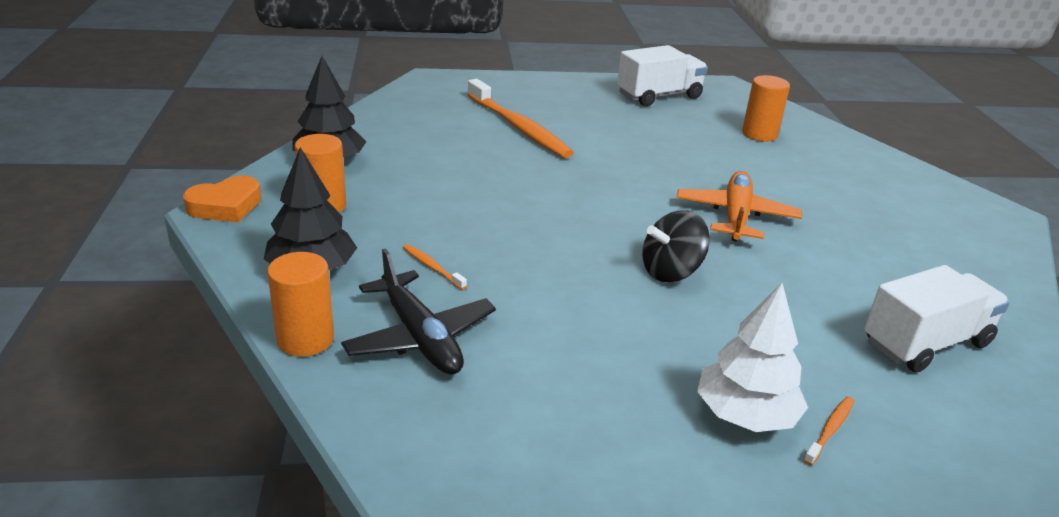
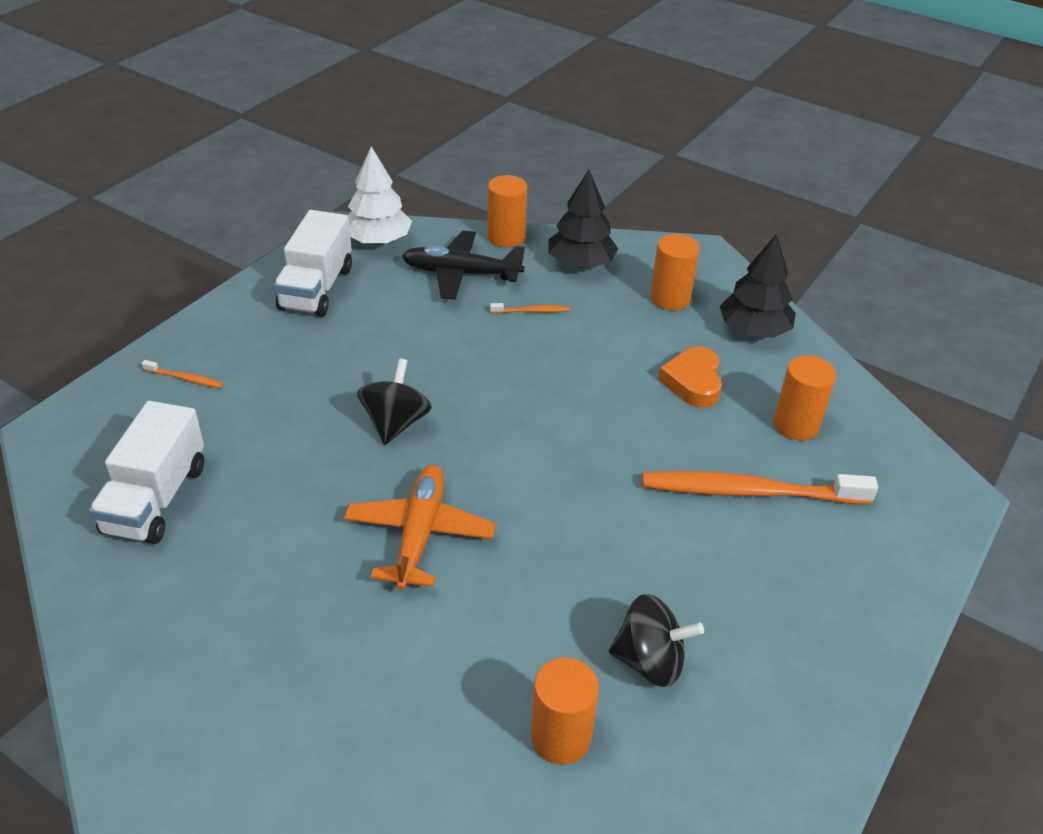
camera: 130 degrees right, 10 degrees up
(226, 206) = (707, 258): orange heart -> orange heart (693, 382)
(431, 126) = (796, 425): none -> orange cylinder
(659, 96) = (767, 716): white truck -> white truck (316, 288)
(682, 125) = (650, 661): none -> black spinning top
(735, 216) = (419, 533): orange plane -> orange plane turned 135 degrees counterclockwise
(745, 415) = (241, 354): white tree -> white tree (378, 240)
(830, 430) = (185, 378): orange toothbrush -> orange toothbrush turned 60 degrees counterclockwise

